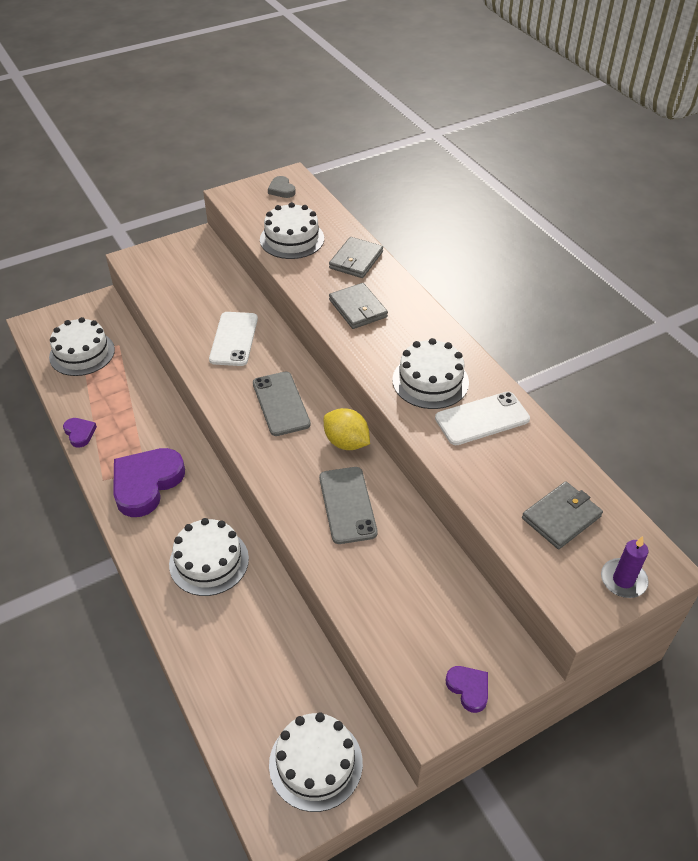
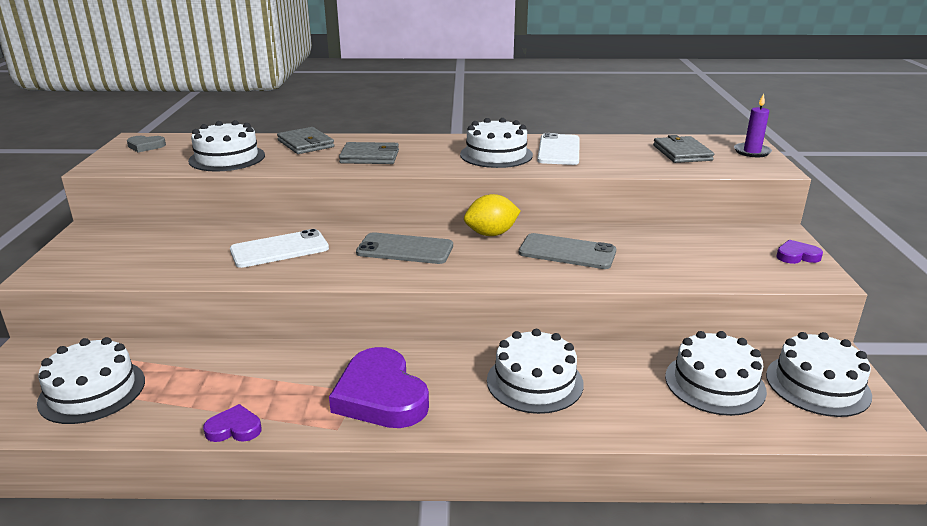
camera: 60 degrees left, 20 degrees down
(234, 339) = (279, 249): white phone -> white phone turned 60 degrees counterclockwise
(273, 682) = (714, 383): none -> white cake

